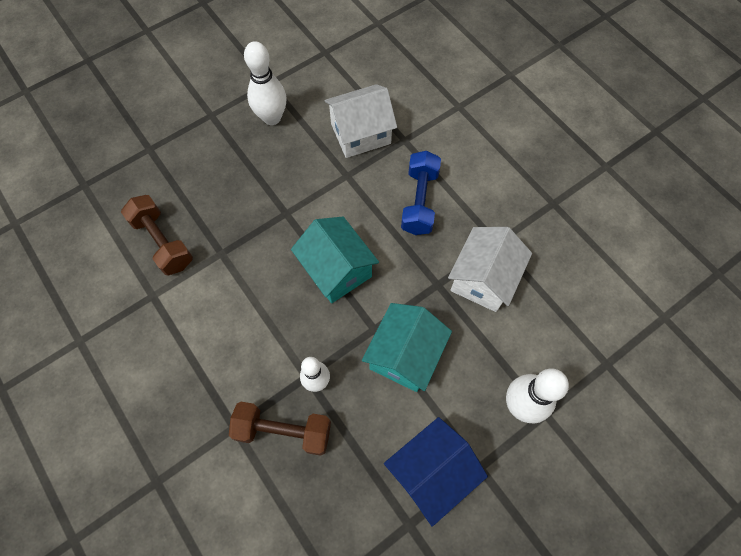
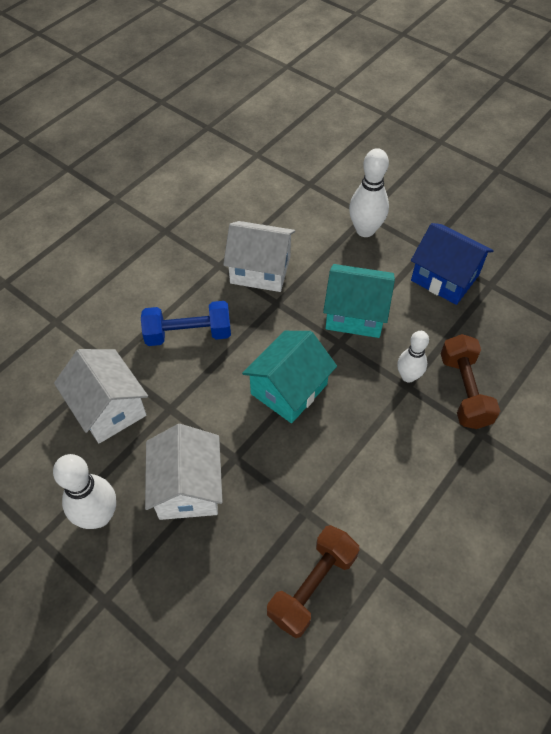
camera: 105 degrees left, 10 degrees down
(272, 176) = (187, 487): none -> white house

